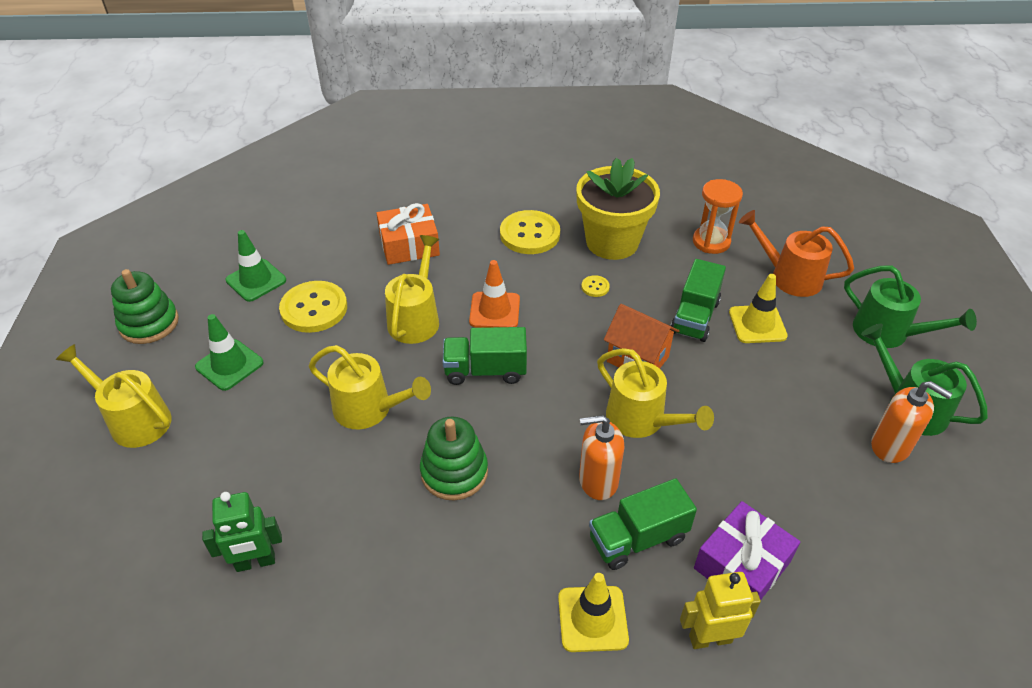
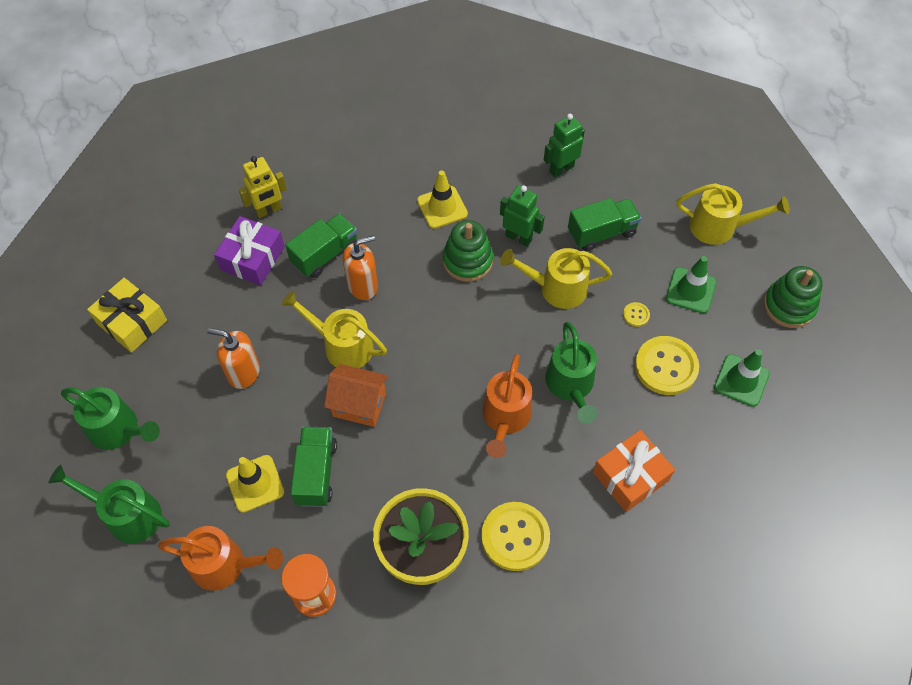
camera: 160 degrees right, 15 degrees up
(375, 481) = (518, 237): none -> green robot
(416, 318) = (571, 386): yellow watering can -> green watering can
(485, 370) = (484, 351): green truck -> green truck (601, 233)
(494, 310) = (505, 418): orange traffic cone -> orange watering can
(592, 619) = (342, 200): yellow traffic cone -> yellow traffic cone (442, 207)
(595, 287) = (421, 481): yellow button -> yellow button (636, 315)
(890, 446) = (140, 384): orange soap dispenser -> orange soap dispenser (243, 372)
(912, 525) = (132, 322): none -> yellow gift

